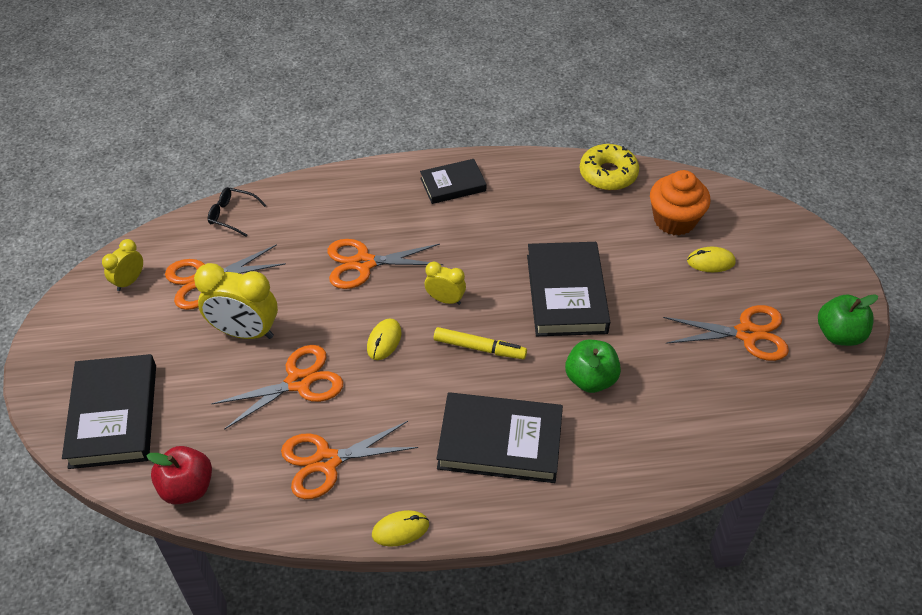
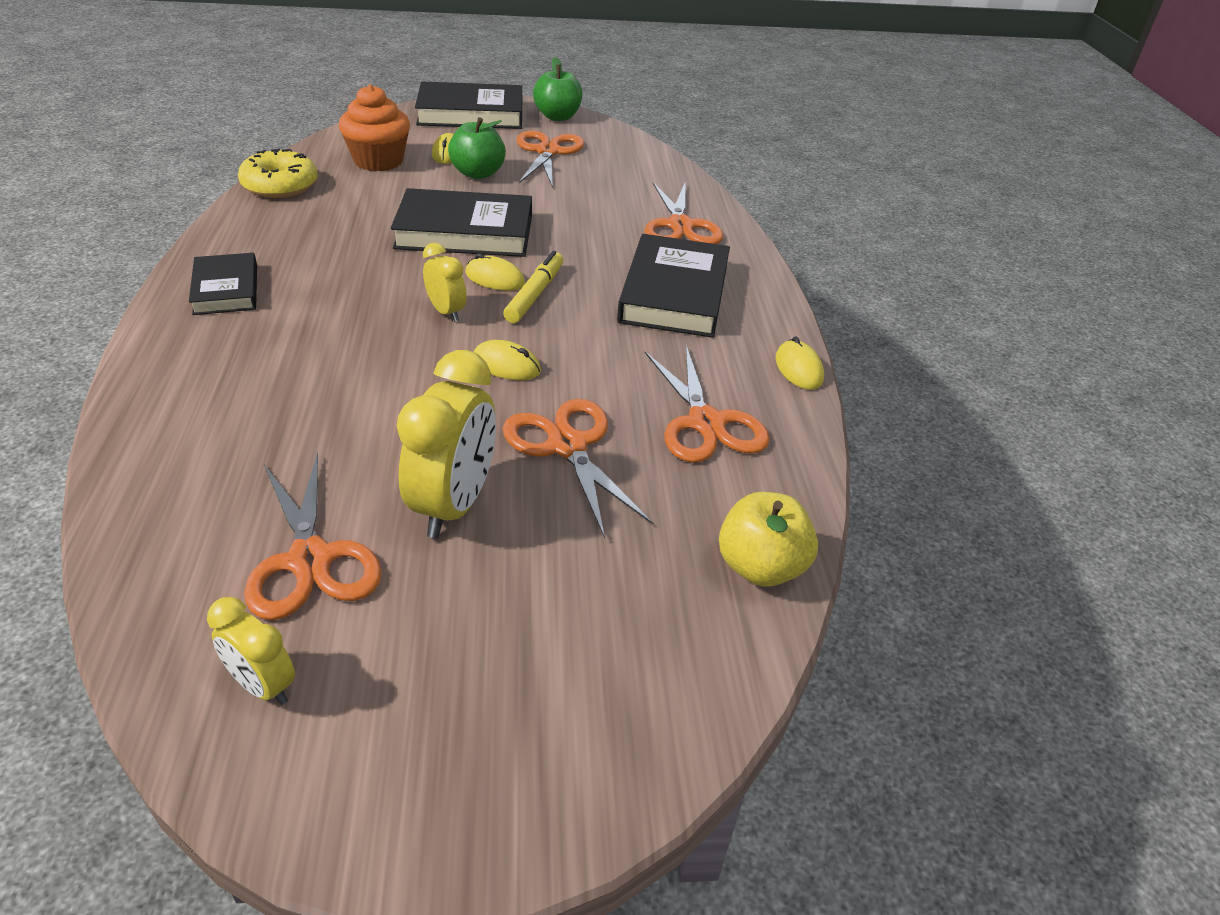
camera: 90 degrees left, 10 degrees down
(114, 415) = (615, 680): black book -> black book (471, 113)
(187, 488) = (760, 567): red apple -> yellow apple
(232, 215) = (148, 526): black glasses -> none
(364, 263) = (349, 375): orange scissors -> orange scissors (680, 226)
(445, 299) = (446, 312): yellow clock -> yellow clock turned 120 degrees clockwise
(497, 321) = (494, 278): none -> yellow mouse
(590, 379) = (592, 233): green apple -> green apple (478, 173)

